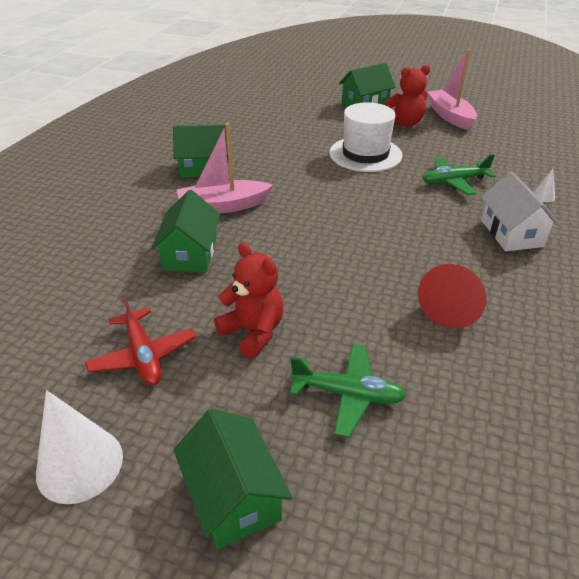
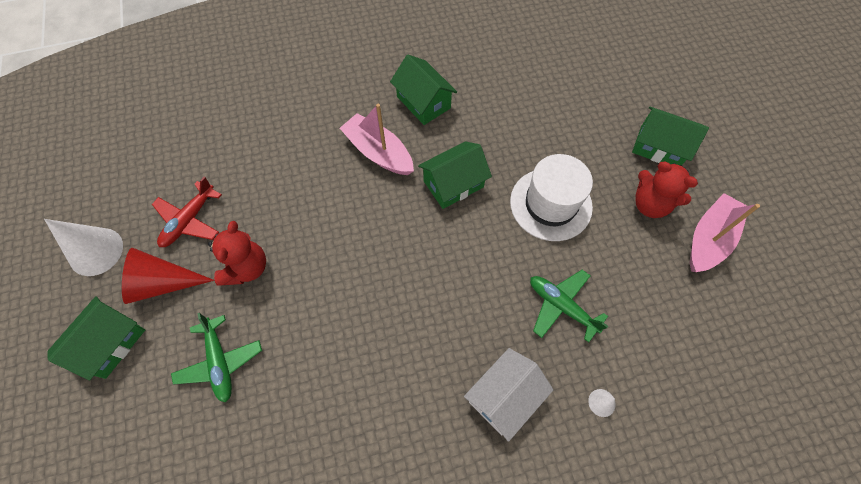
camera: 55 degrees right, 25 degrees up
(190, 254) = (304, 173): green house -> green house (453, 184)
(453, 305) = (359, 389): red cone -> red cone (163, 283)

